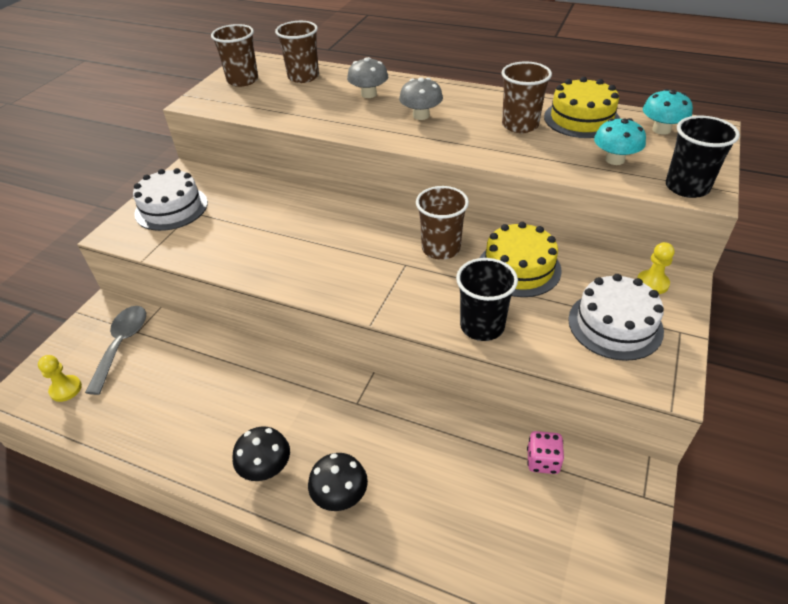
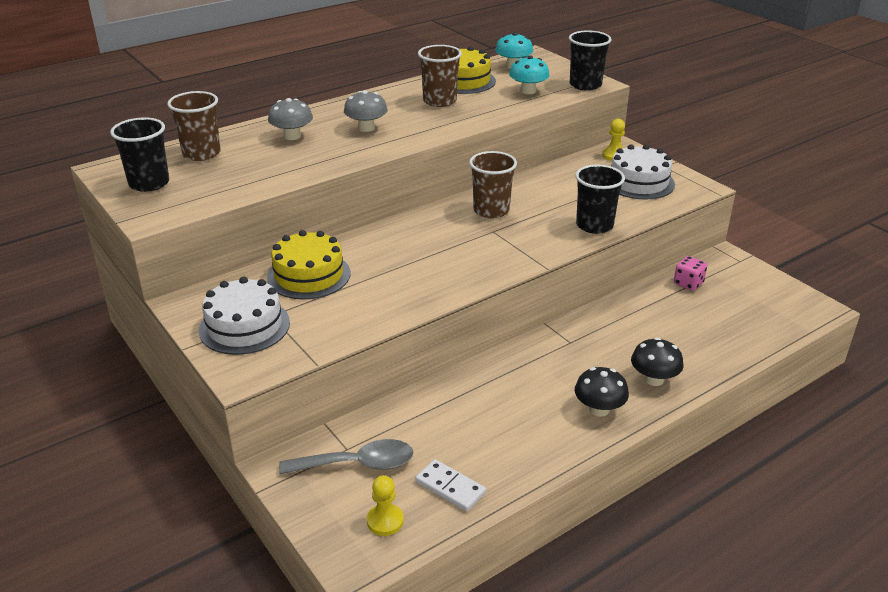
camera: 60 degrees left, 10 degrees down
(115, 409) = (450, 487): none -> white domino
(122, 345) = (357, 464): grey spoon -> grey spoon turned 135 degrees clockwise
(243, 80) = (149, 183): brown cup -> black cup
(519, 268) = (549, 190): yellow cake -> yellow cake (309, 275)

